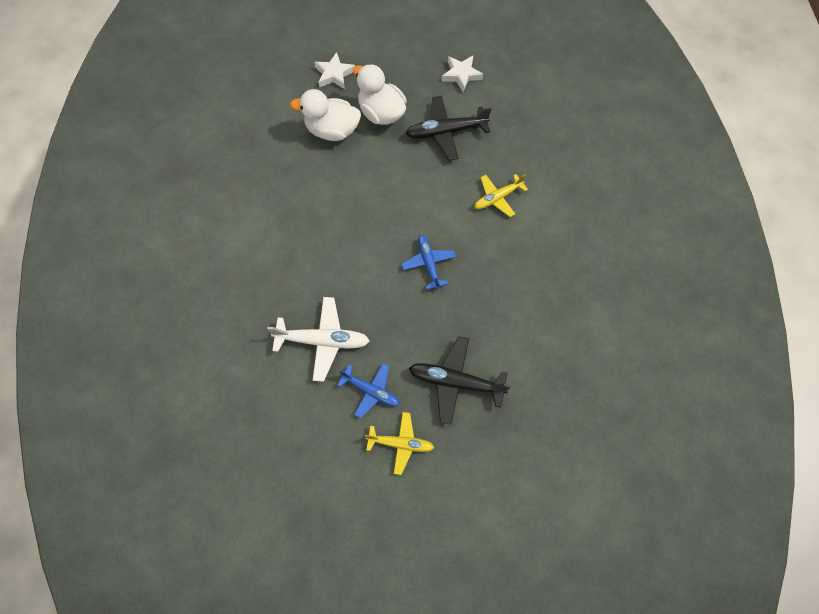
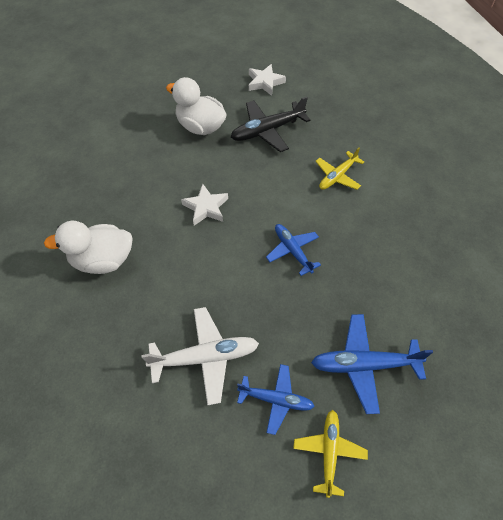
camera: 15 degrees left, 10 degrees down
(332, 130) = (157, 150): white duck -> white duck (103, 260)
(334, 74) = (145, 103): white star -> white star (206, 207)
(400, 443) = (329, 452): yellow plane -> yellow plane turned 75 degrees counterclockwise
(456, 382) = (365, 365): black plane -> blue plane

